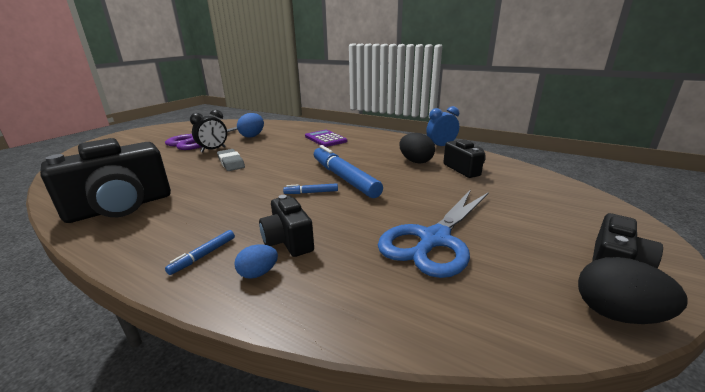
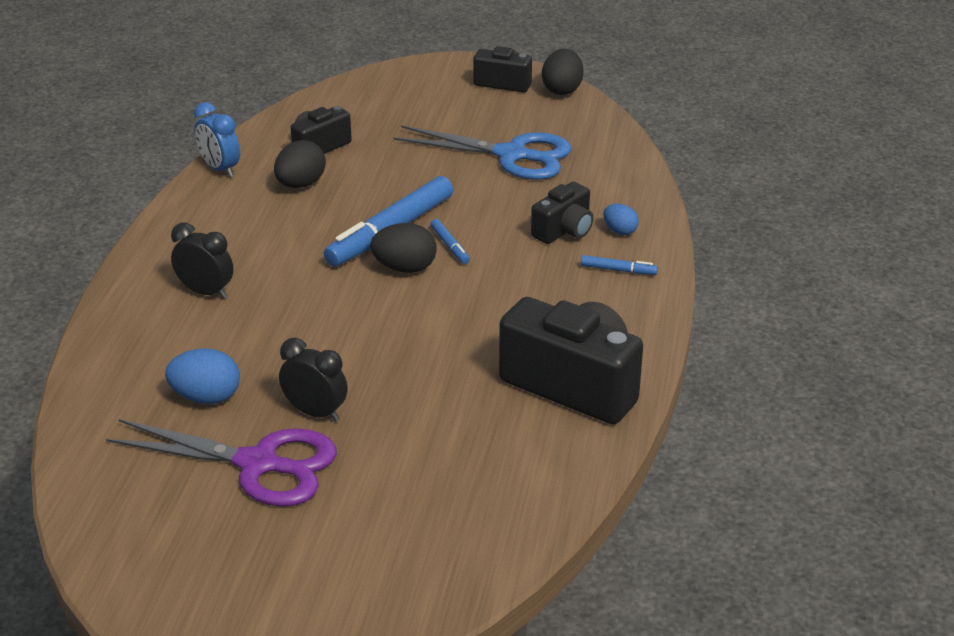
camera: 110 degrees left, 10 degrees up
(231, 163) = (376, 358): grey eraser -> none
(300, 177) = (405, 268): none -> black egg
(325, 139) = (206, 292): purple calculator -> black clock

